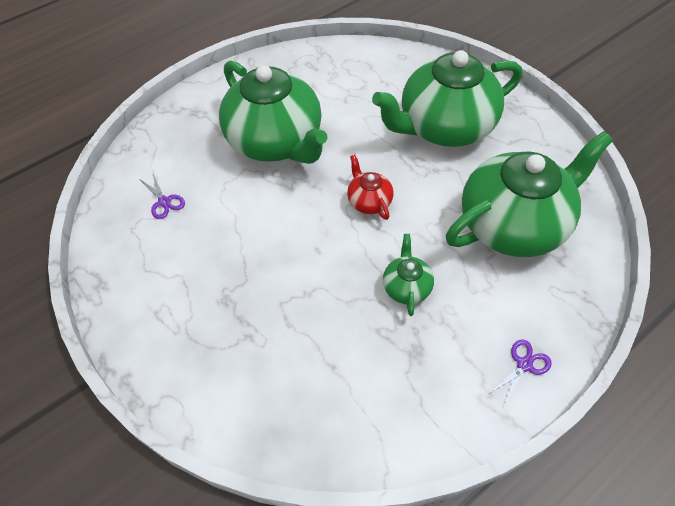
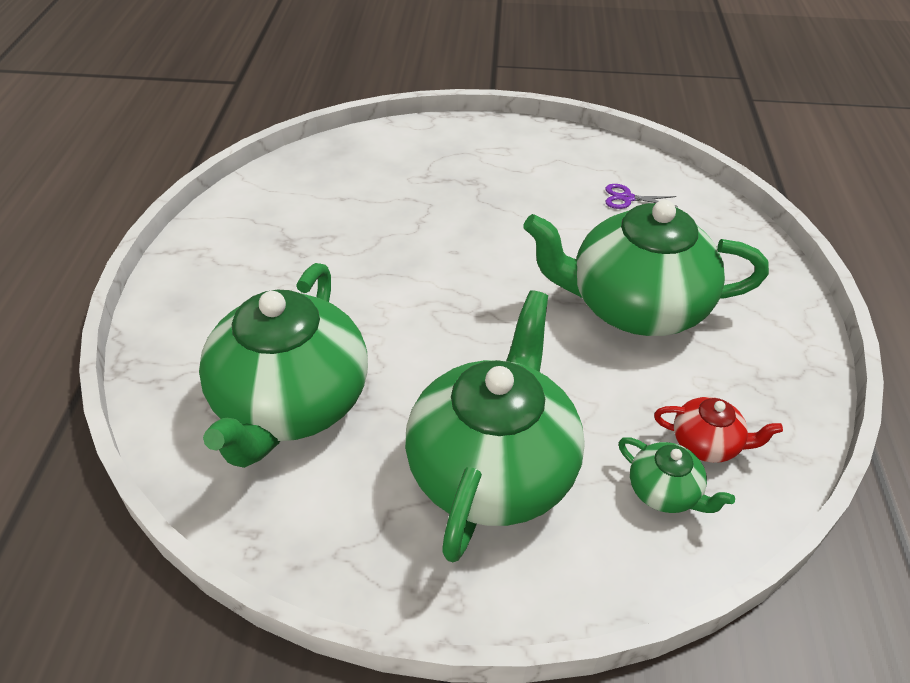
camera: 130 degrees right, 10 degrees down
(369, 201) = (465, 319): red teapot -> red teapot (706, 443)
(406, 287) = (343, 277): green teapot -> green teapot (664, 492)
(524, 365) = (184, 290): purple scissors -> none

